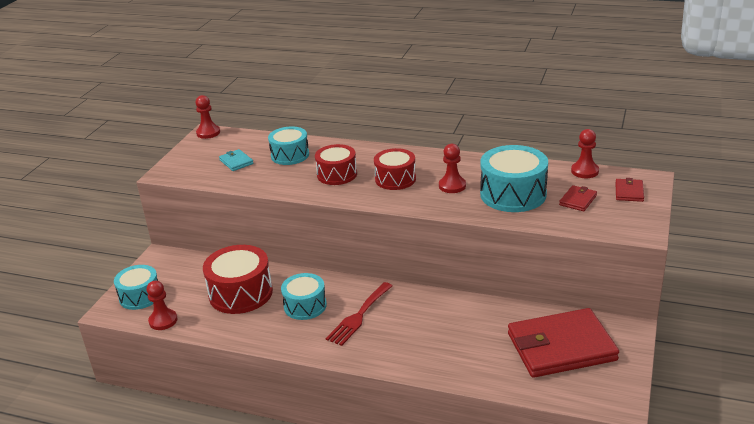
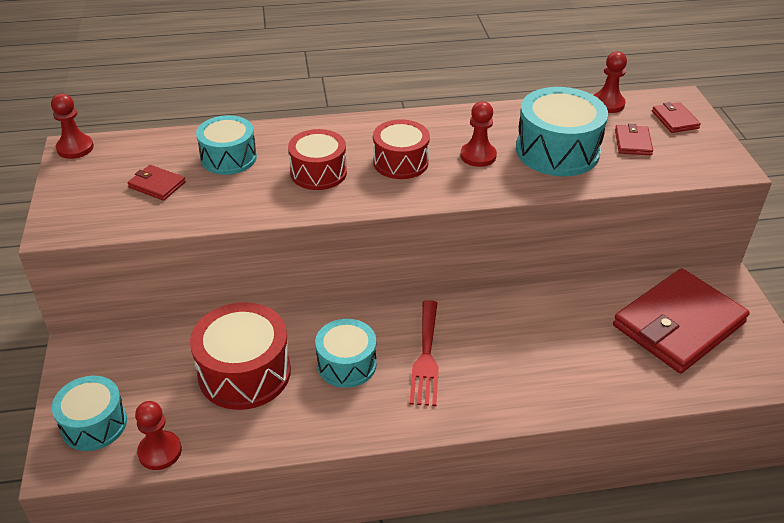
camera: 30 degrees left, 10 degrees up
(236, 162) = (157, 185): turquoise wallet -> red wallet

